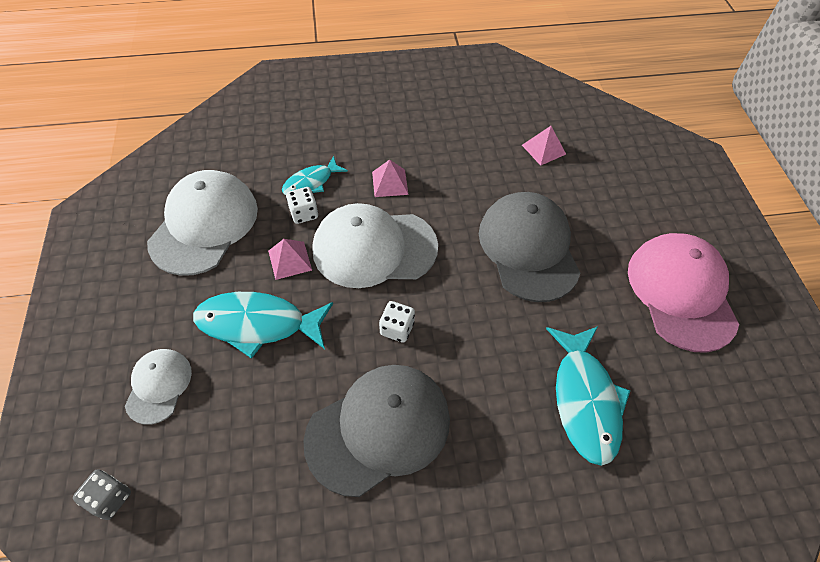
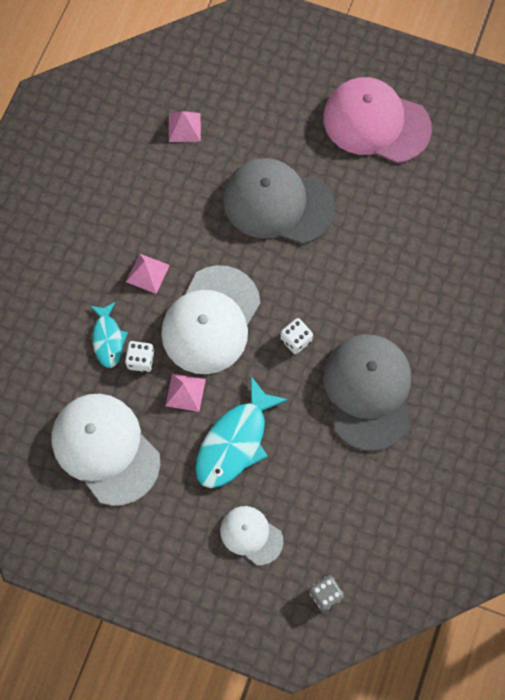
camera: 60 degrees left, 15 degrees up
(584, 400) = (419, 244): turquoise fish -> none

